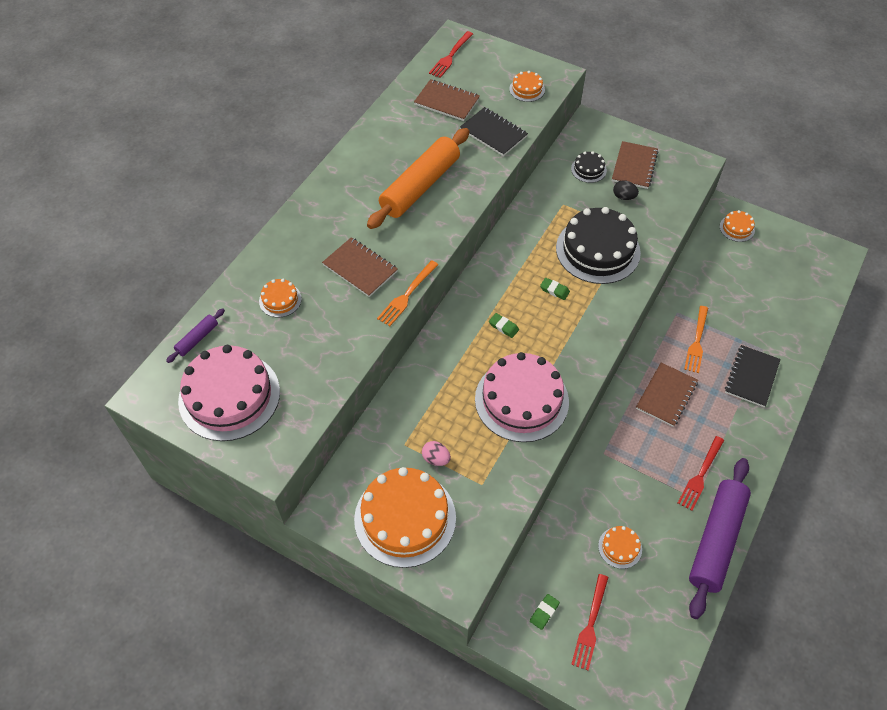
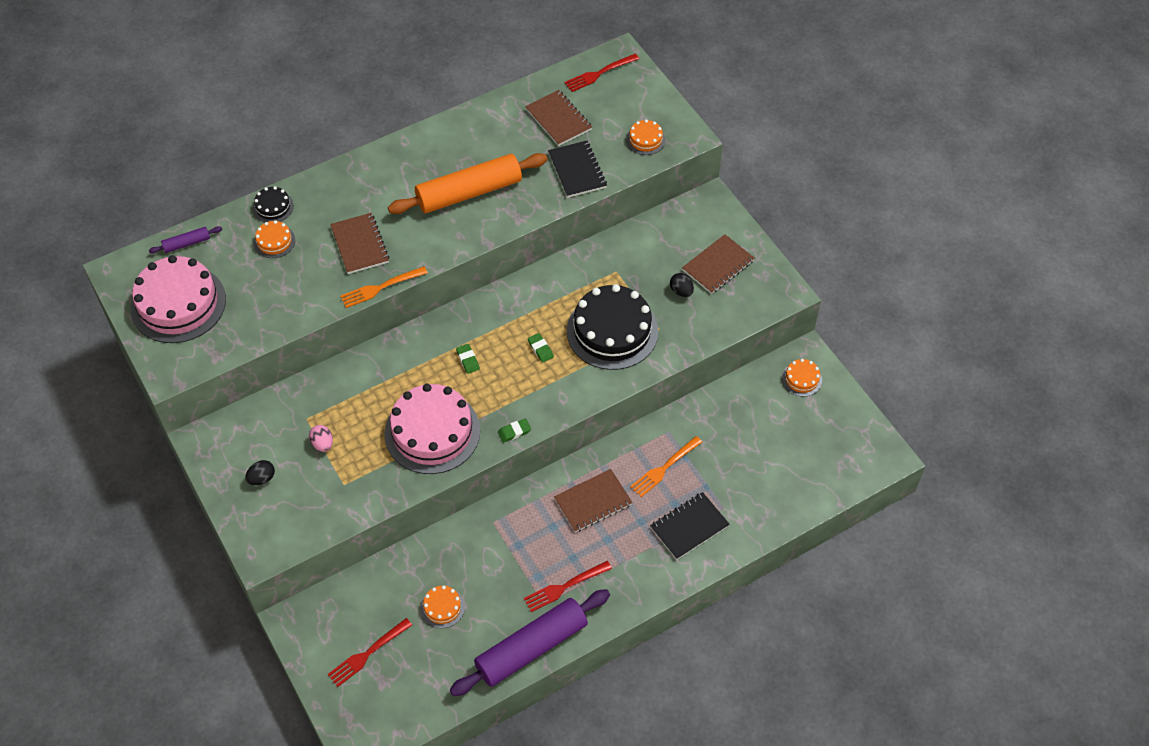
camera: 30 degrees right, 0 degrees up
(405, 518) = (262, 478): orange cake -> black egg
(544, 612) = (337, 623): green eraser -> green eraser (514, 432)
(588, 169) = (669, 248): black cake -> black cake (273, 207)

